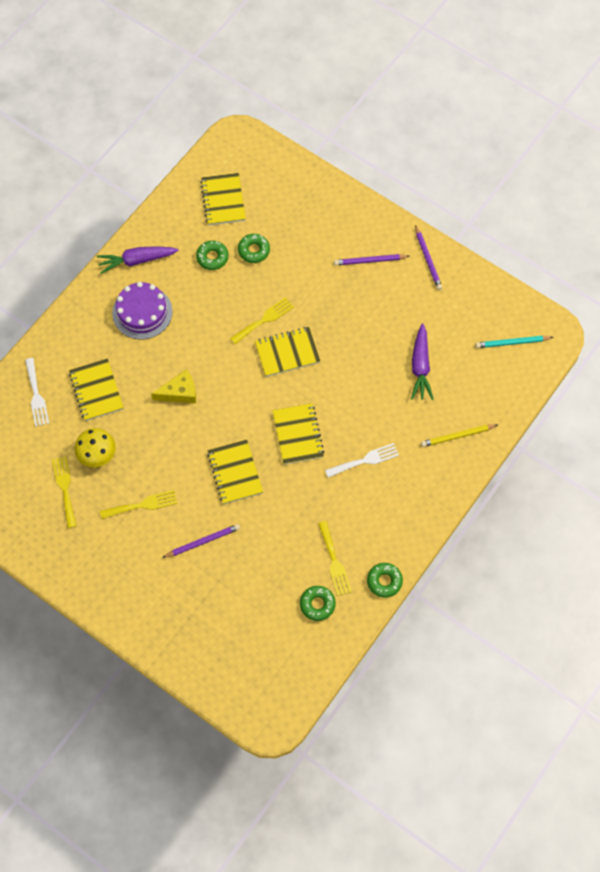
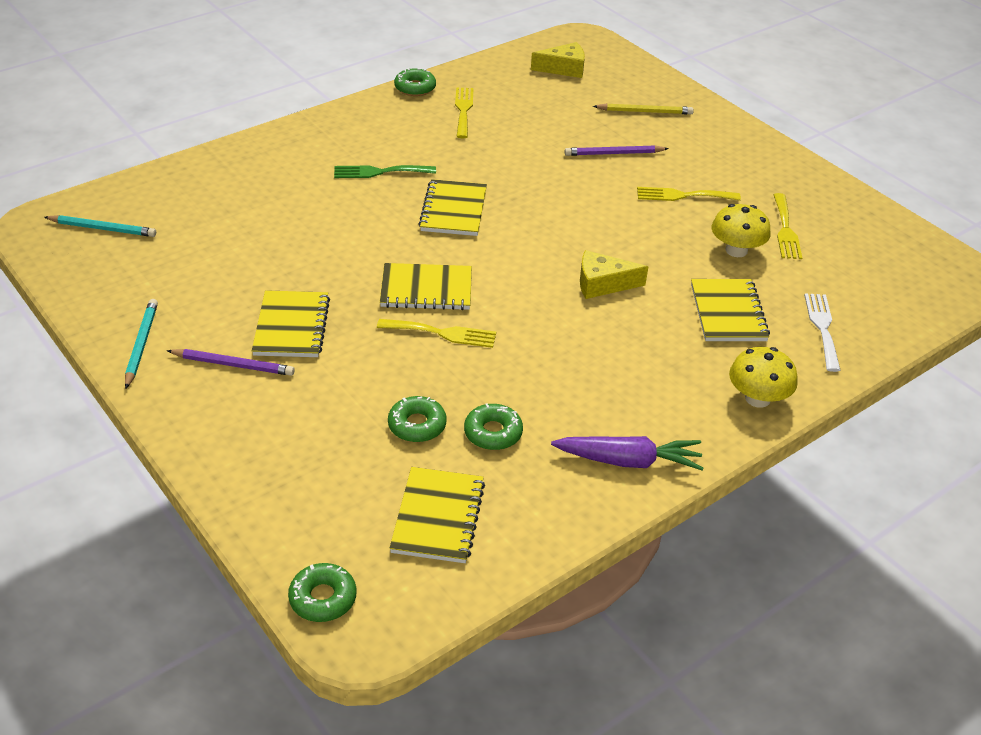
camera: 165 degrees left, 25 degrees down
(72, 325) = (757, 398): none -> yellow mushroom
(142, 312) = (636, 387): purple cake -> none
(235, 472) = (552, 196): yellow notebook -> yellow notebook (291, 326)
(264, 319) = (442, 333): yellow fork -> yellow fork turned 150 degrees counterclockwise
(272, 657) = (564, 69): none -> yellow cheese
(317, 604) = (498, 88): green donut -> green donut (323, 598)
(365, 460) = (379, 172): white fork -> green fork
(420, 367) = (247, 234): purple carrot -> none
(428, 259) = (141, 344): purple pencil -> turquoise pencil
(457, 436) = (249, 166): yellow pencil -> yellow pencil (645, 112)

